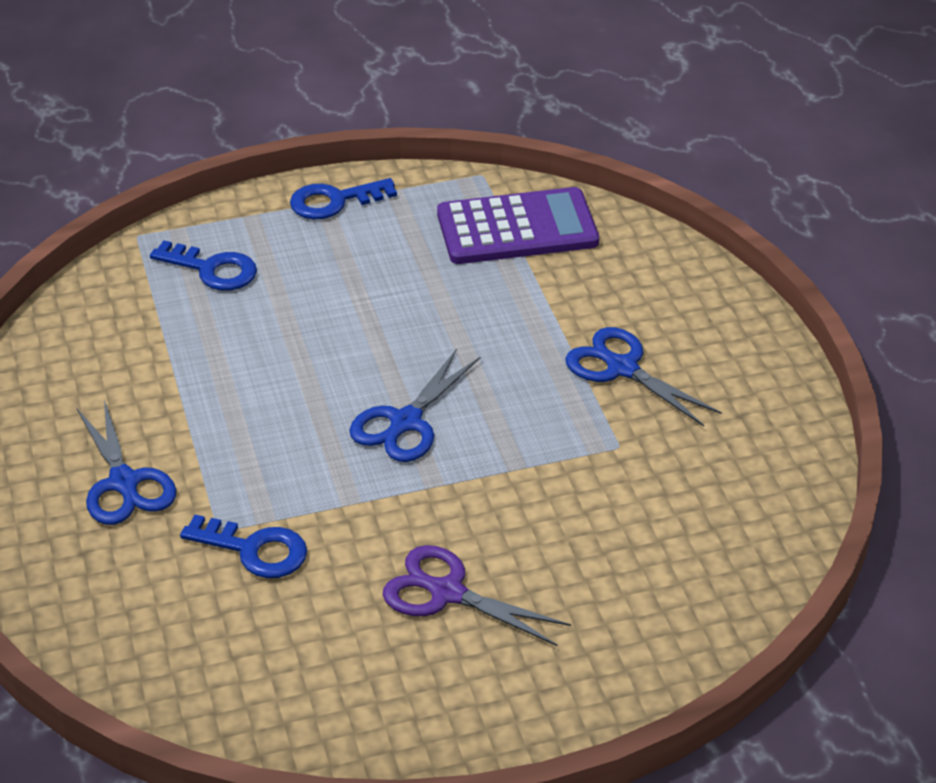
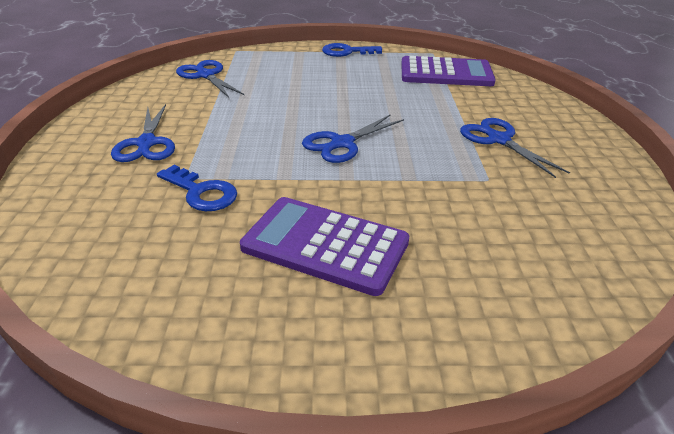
camera: 15 degrees right, 5 degrees down
(122, 314) = (205, 75): none -> blue scissors
(212, 269) = (266, 66): blue key -> none
(445, 592) = (325, 245): purple scissors -> purple calculator

